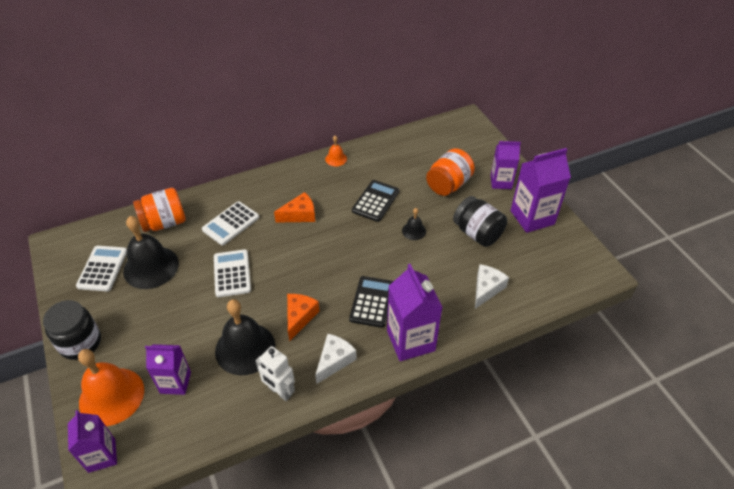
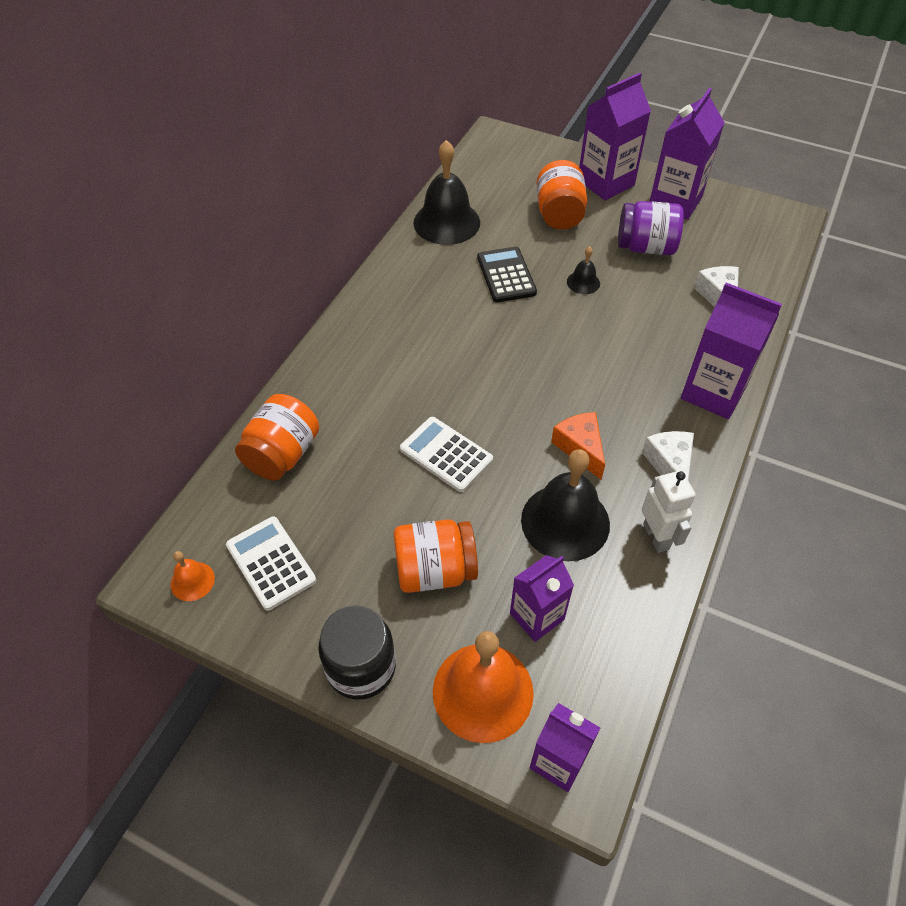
camera: 40 degrees left, 5 degrees up
(151, 267) = (335, 516): black bell -> black bell (446, 222)
(160, 324) = (435, 570): none -> orange jar
(231, 223) = (371, 401): white calculator -> none
(280, 391) = (656, 536): white robot -> white robot turned 105 degrees counterclockwise
(299, 215) = (441, 340): orange cheese -> none
(336, 159) = (404, 254): orange bell -> orange bell (192, 581)
(372, 302) = (631, 381): black calculator -> none
(477, 233) = (645, 247): black jar -> purple jar
(501, 182) = (605, 183): purple carton -> purple carton, size x1.56

